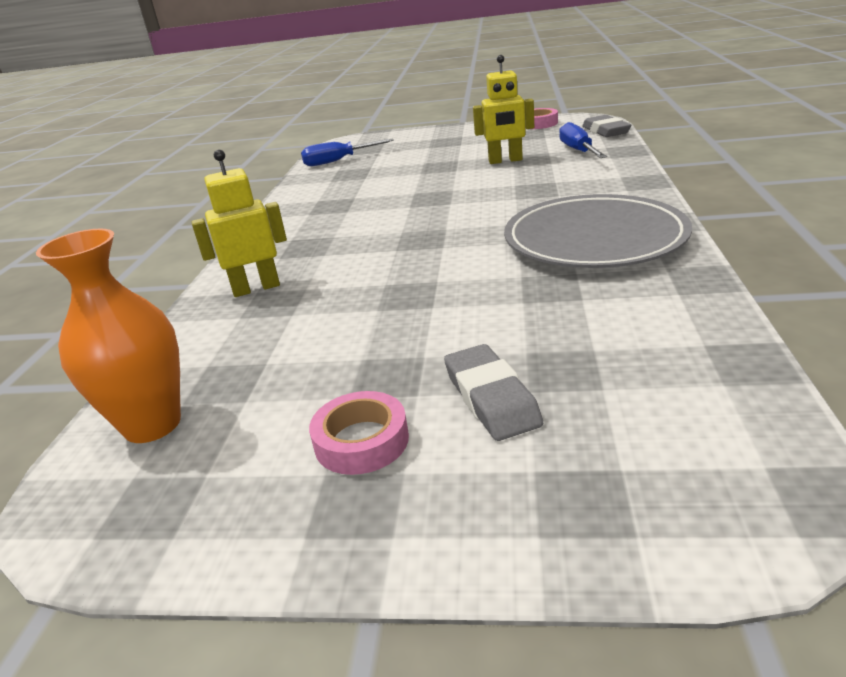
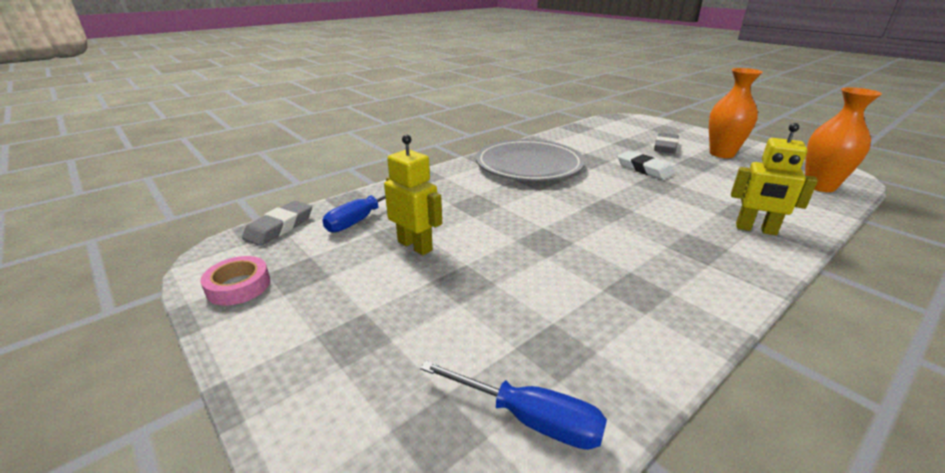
camera: 140 degrees left, 0 degrees up
(361, 441) = (722, 154): pink tape -> orange vase
(454, 311) = (644, 169): none -> white eraser

